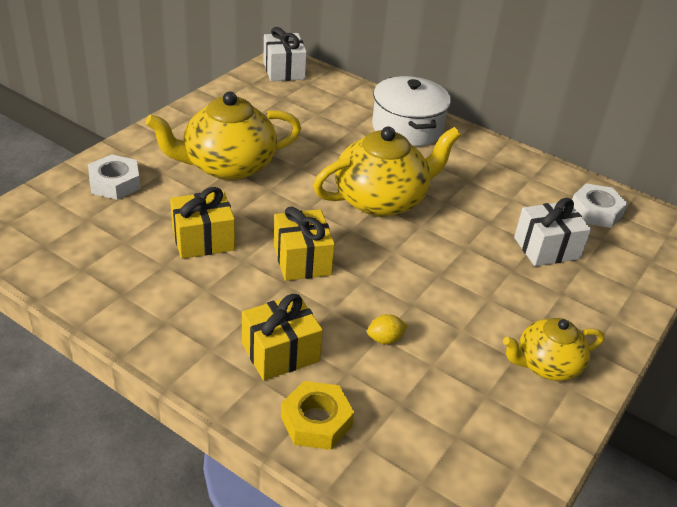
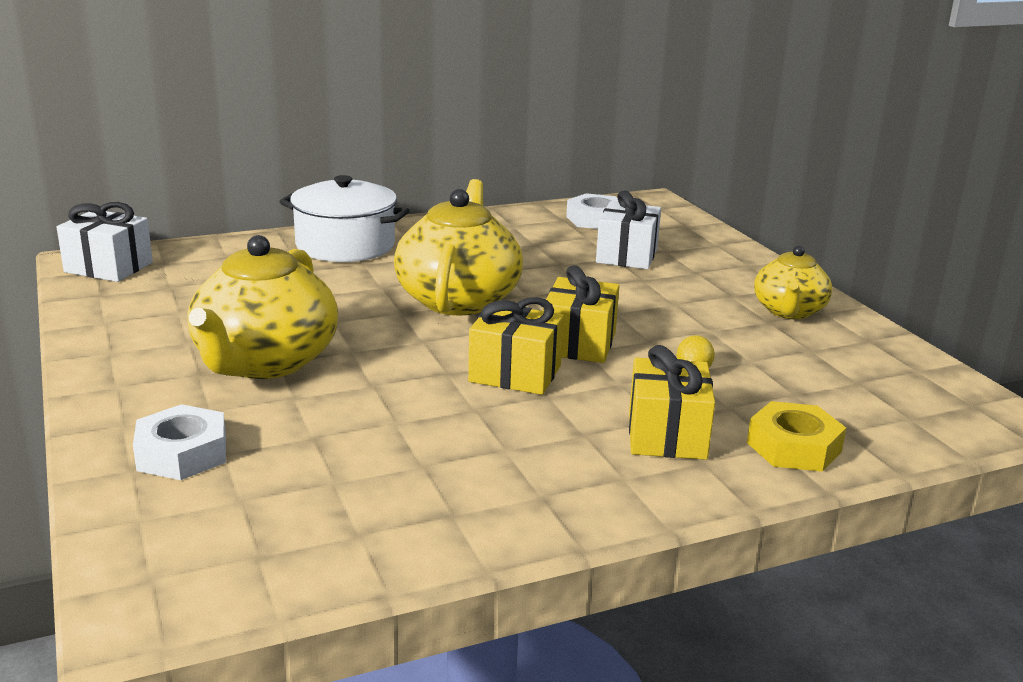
camera: 55 degrees left, 15 degrees down
(203, 239) = (402, 423): yellow gift -> yellow gift (578, 343)

